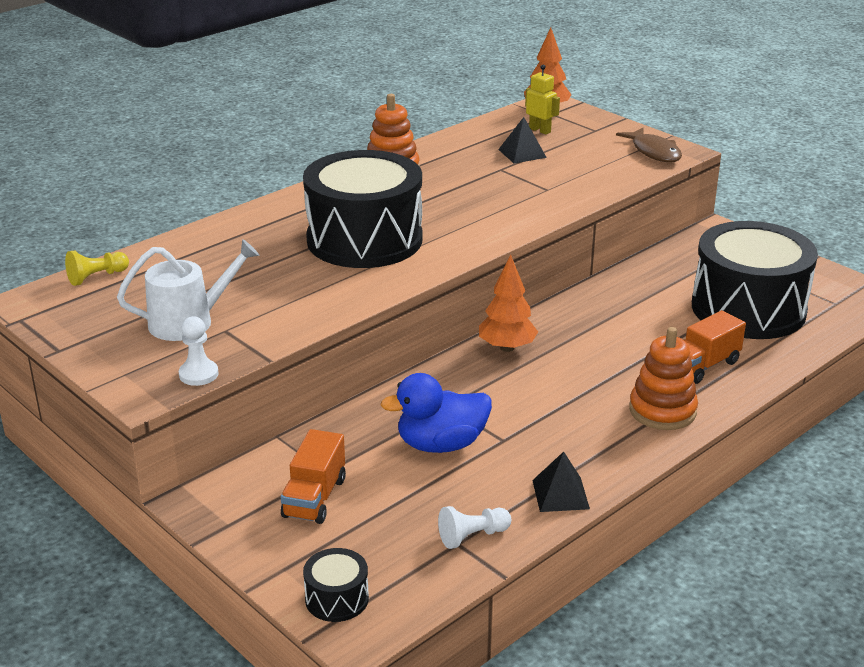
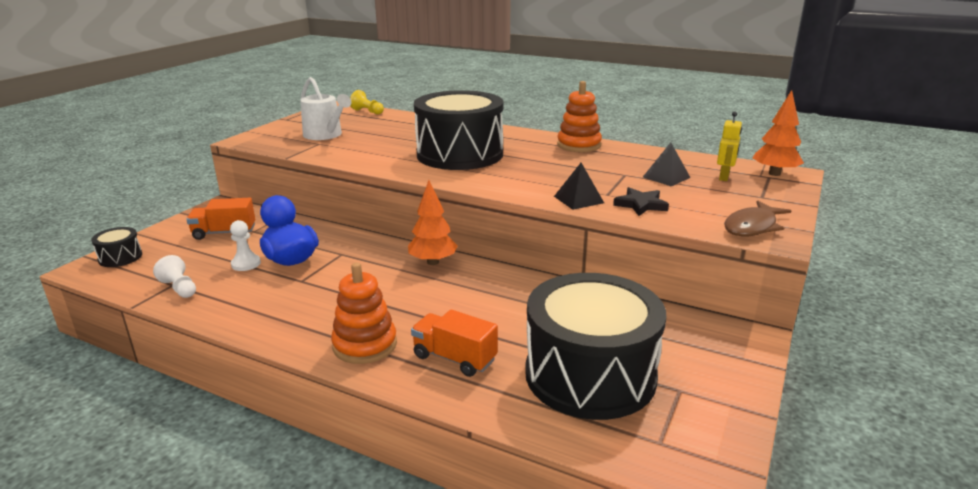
camera: 70 degrees right, 5 degrees down
(198, 374) = (266, 146): white pawn -> white pawn (246, 264)
(560, 494) = (231, 314): black pyramid -> black pyramid (578, 199)
(582, 181) = (641, 205): none -> black star

